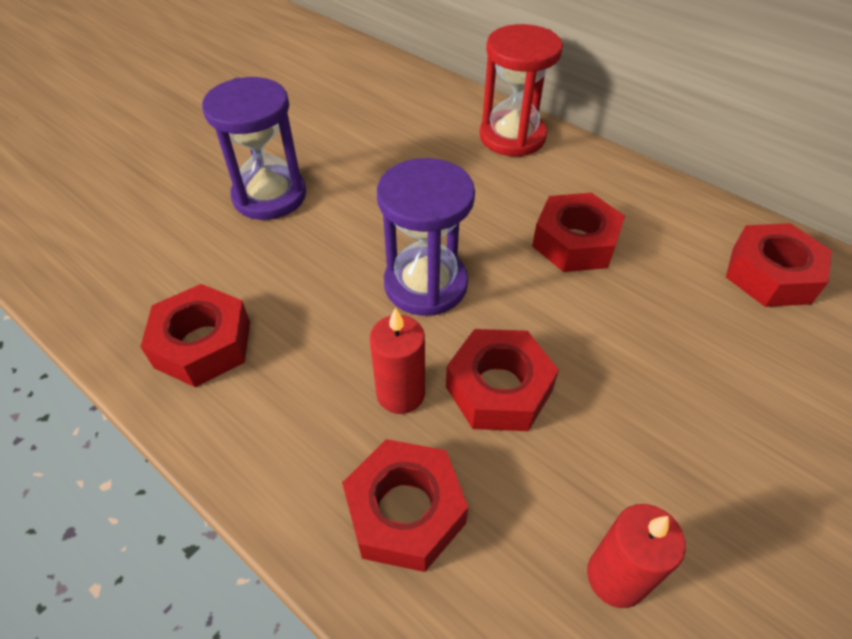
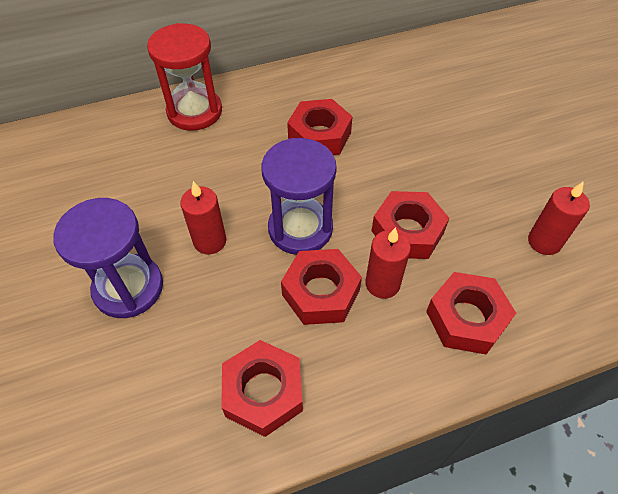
camera: 60 degrees left, 5 degrees up
(358, 223) = (210, 241): none -> red candle
(770, 275) = (403, 72): red nut -> red nut (321, 292)

